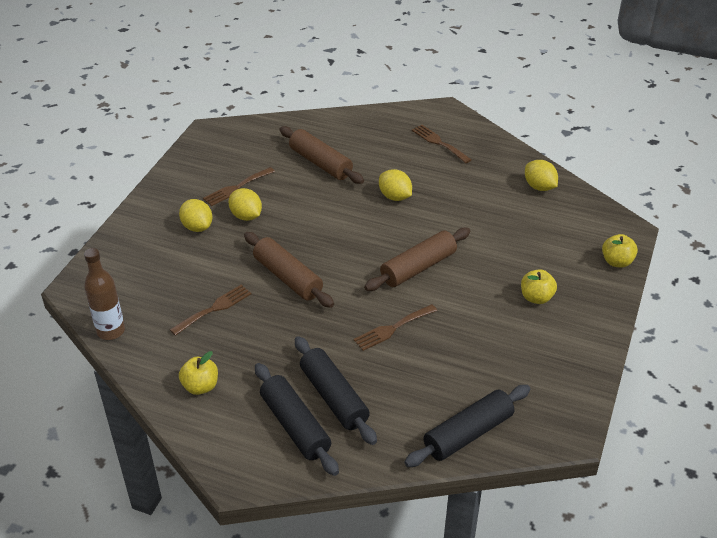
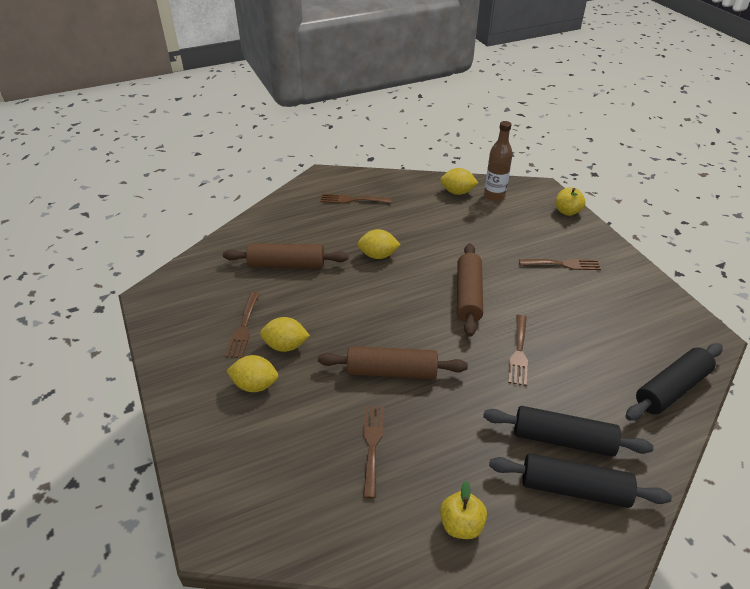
camera: 45 degrees left, 0 degrees up
(111, 331) = (309, 547): brown bottle -> brown bottle (494, 196)
(468, 434) = (671, 389): black rolling pin -> black rolling pin turned 45 degrees clockwise
(536, 297) = (563, 264): yellow apple -> brown fork

